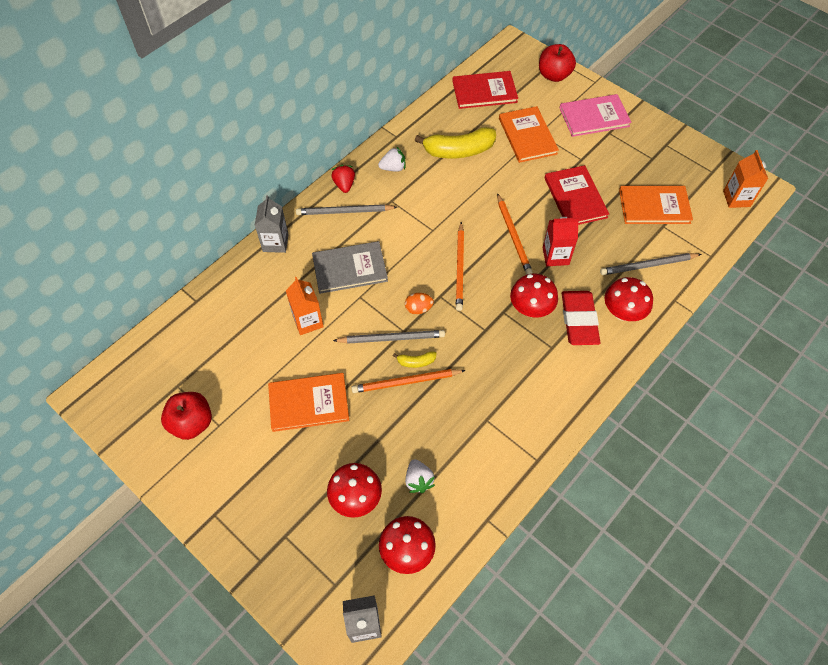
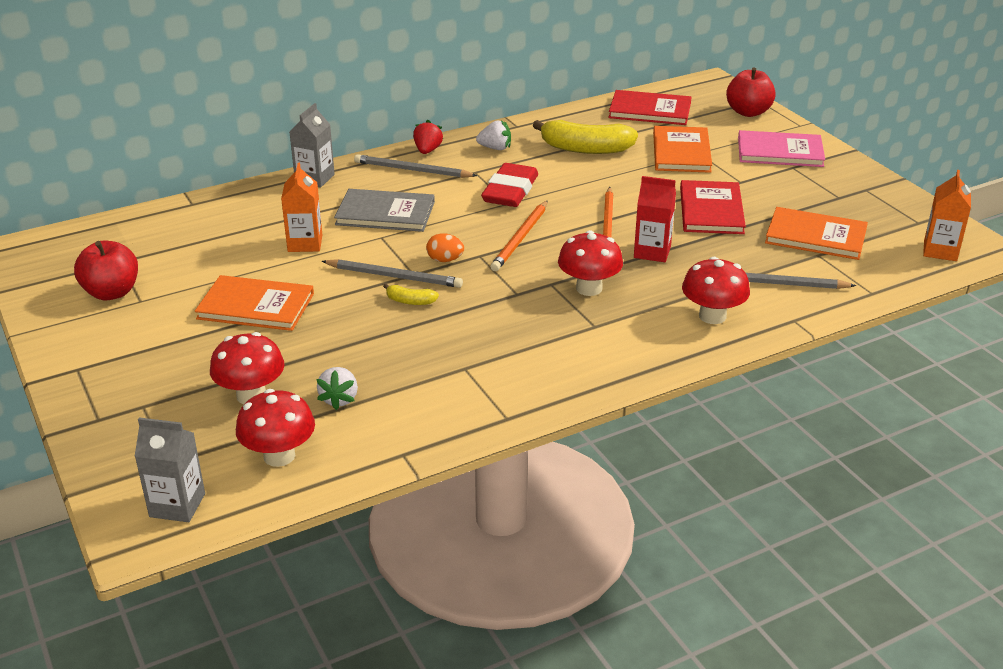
camera: 20 degrees right, 25 degrees down
(406, 382) = (386, 315): orange pencil -> none
(579, 320) = (647, 310): red eraser -> red eraser (510, 191)

